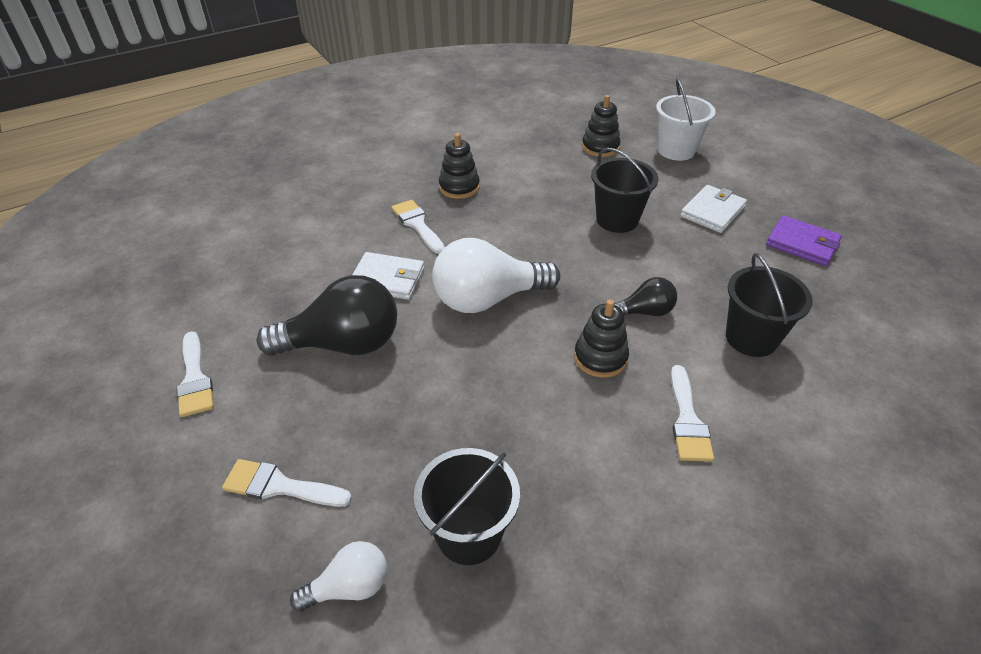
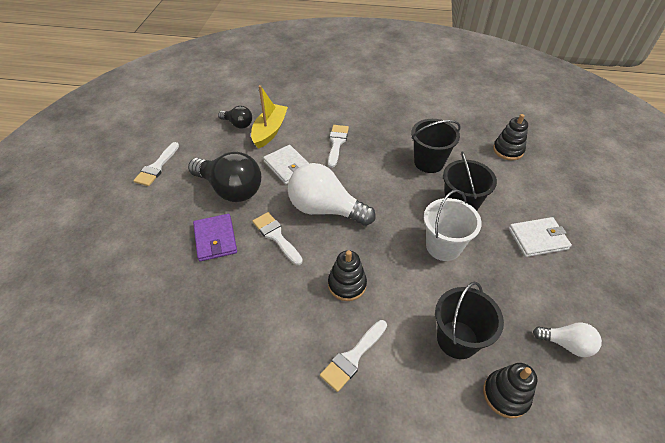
camera: 40 degrees right, 5 degrees up
(279, 486) = (135, 242): white brush -> white brush (276, 236)
(314, 252) = (269, 131): none -> yellow boat
(349, 587) = (111, 309): white light bulb -> white light bulb (566, 344)
(459, 187) = (385, 132): black stacking toy -> black stacking toy (505, 395)
(469, 534) = (179, 326): black bucket -> black bucket (429, 162)
(644, 312) = (406, 275): black light bulb -> black light bulb (238, 124)
(676, 150) = (564, 180): white bucket -> white bucket (443, 246)
(802, 244) = (583, 303): purple wallet -> purple wallet (215, 239)

